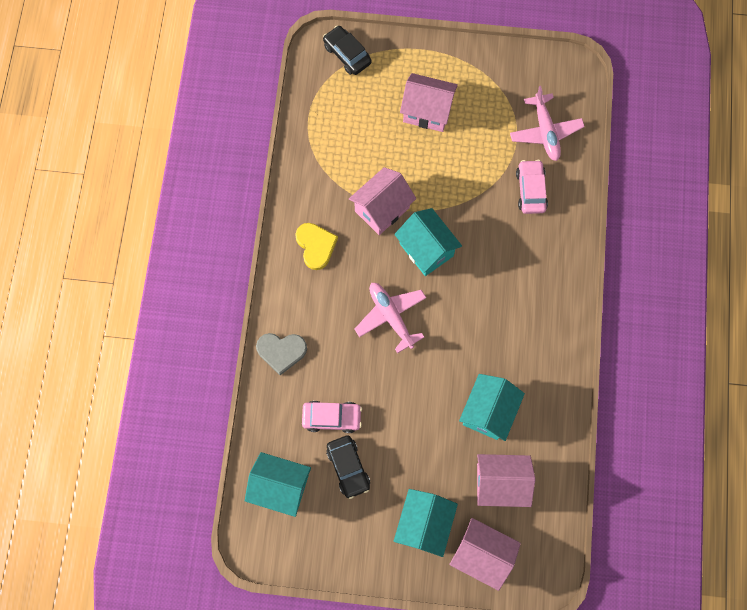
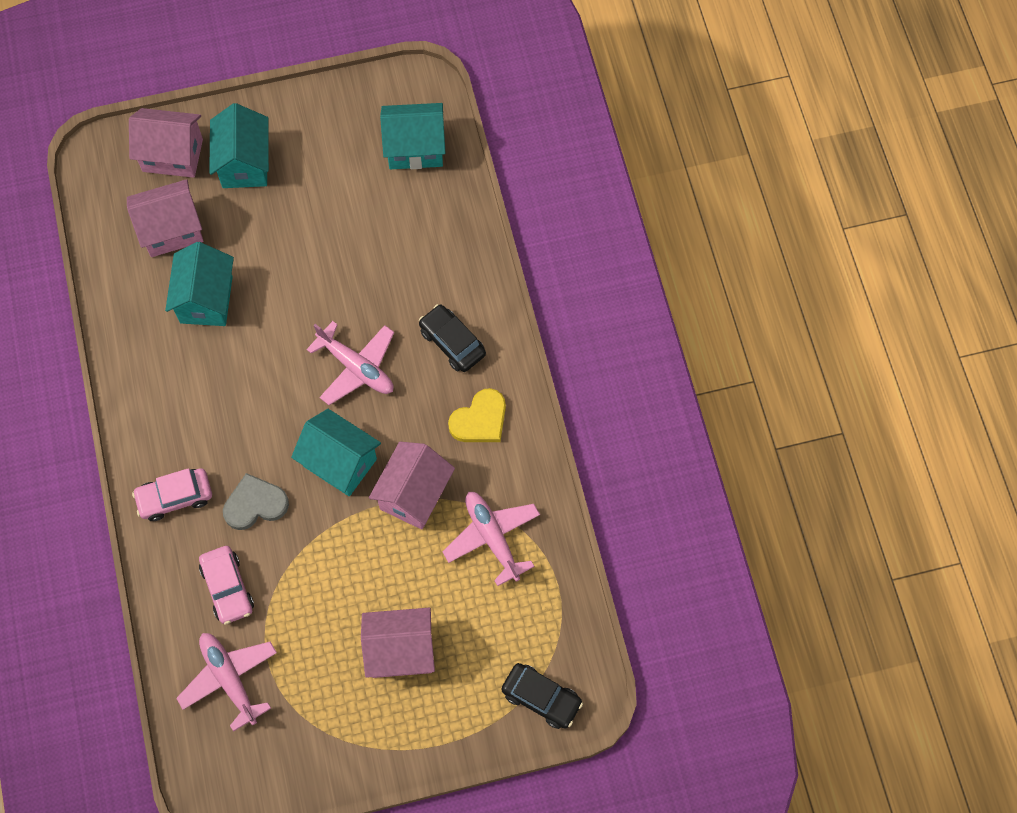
camera: 160 degrees right, 5 degrees down
(281, 351) = (471, 284): grey heart -> grey heart (255, 504)
(316, 246) = (480, 420): yellow heart -> yellow heart turned 90 degrees counterclockwise
(332, 417) = (385, 234): pink car -> pink car (175, 497)
(339, 162) = (492, 537): none -> pink plane
(348, 467) = (348, 190): black car -> black car (452, 342)

